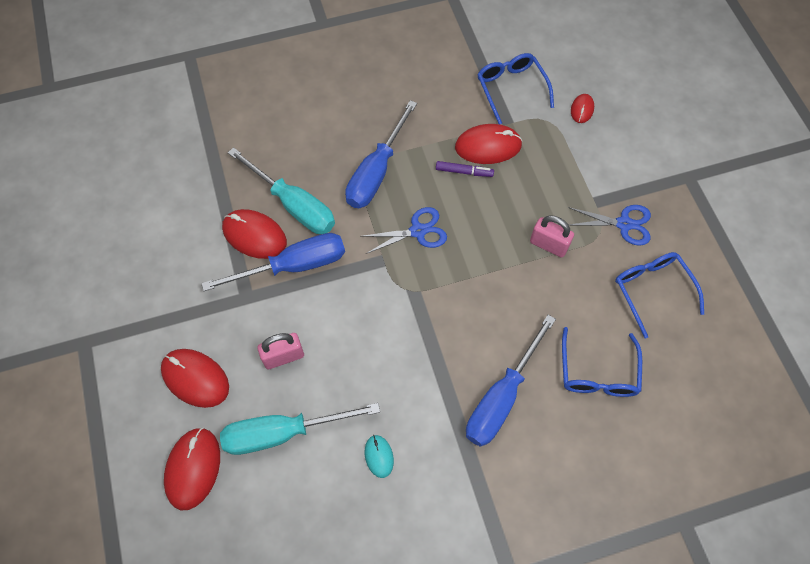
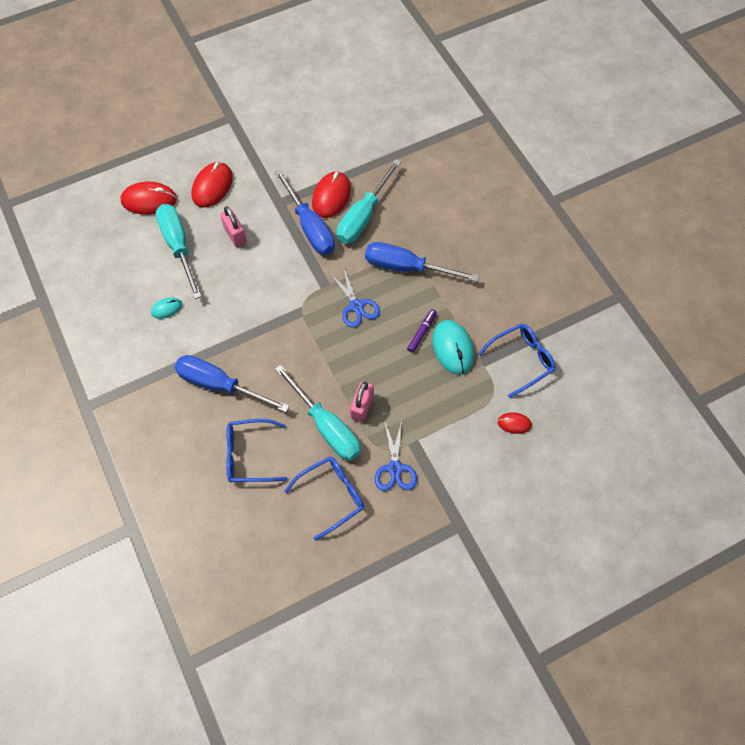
camera: 80 degrees right, 0 degrees up
(464, 172) = (421, 332): purple marker -> purple marker turned 150 degrees counterclockwise
(488, 146) = (453, 348): red mouse -> turquoise mouse
(568, 284) = (326, 426): none -> turquoise screwdriver

